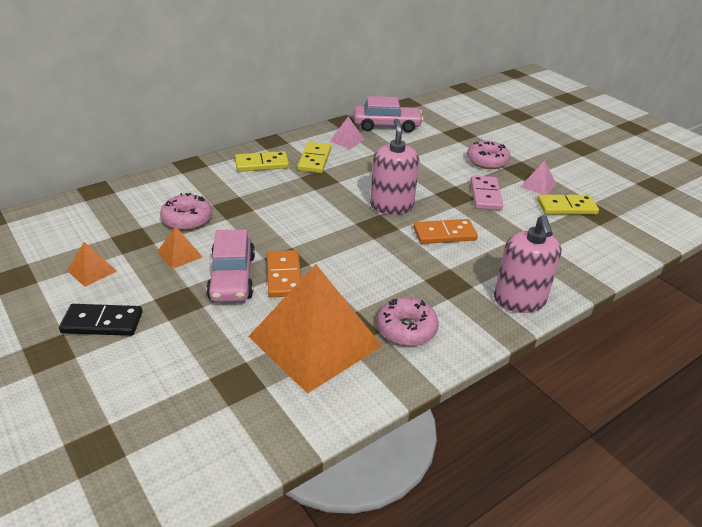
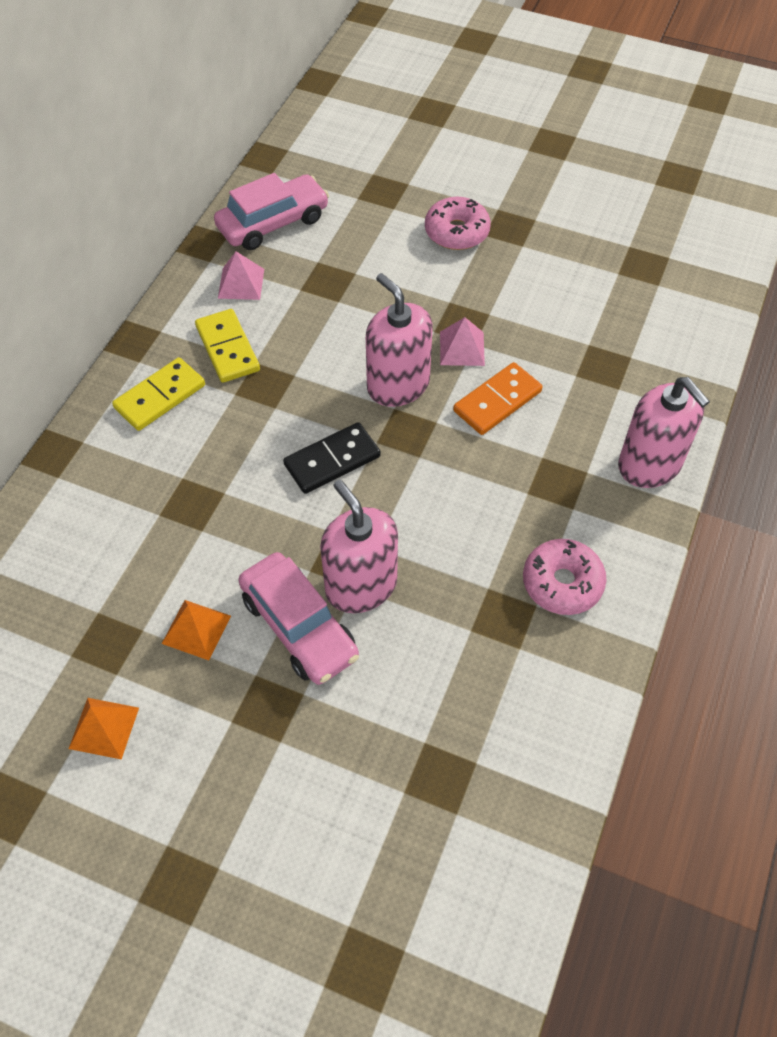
camera: 30 degrees left, 20 degrees up
(102, 322) = (202, 798): black domino -> black domino (332, 460)
(187, 219) = (149, 562): pink donut -> none
(284, 276) = (361, 586): orange domino -> pink soap dispenser
(315, 341) = (477, 664): orange pyramid -> none
(485, 195) = (498, 301): pink domino -> none
(538, 185) = (547, 248): pink pyramid -> pink pyramid (462, 348)
(566, 207) = (604, 273): yellow domino -> none

